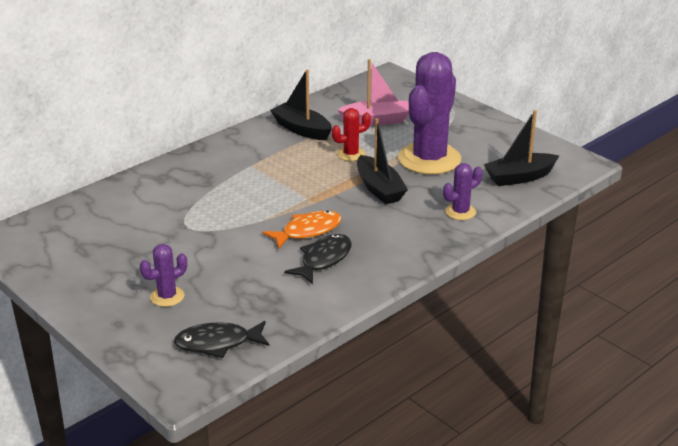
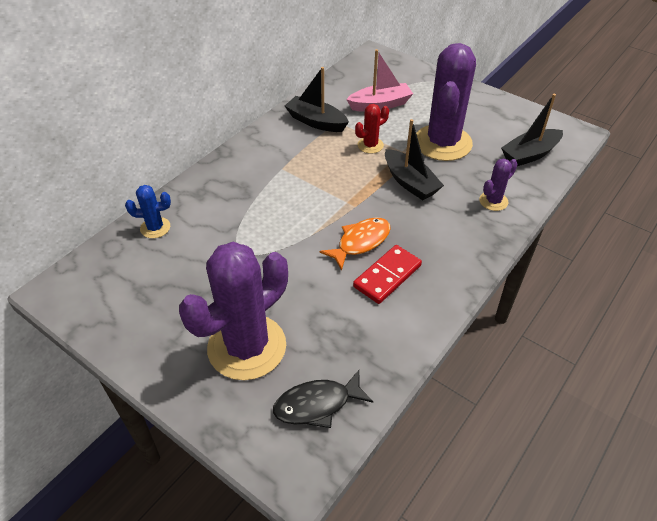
camera: 10 degrees left, 15 degrees up
(109, 200) = (155, 228): none -> blue cactus
(167, 296) = (247, 347): purple cactus -> purple cactus, size x2.23
(323, 259) = (387, 276): black fish -> red domino

